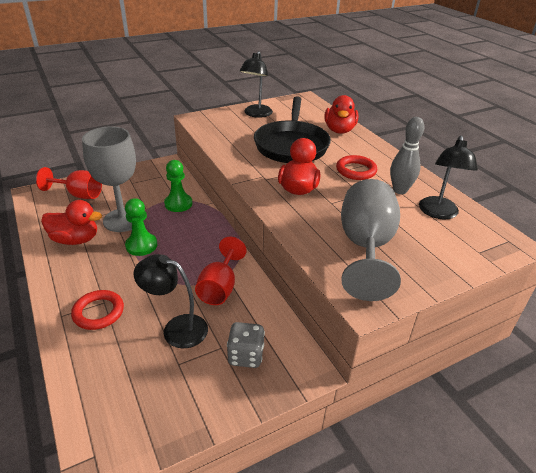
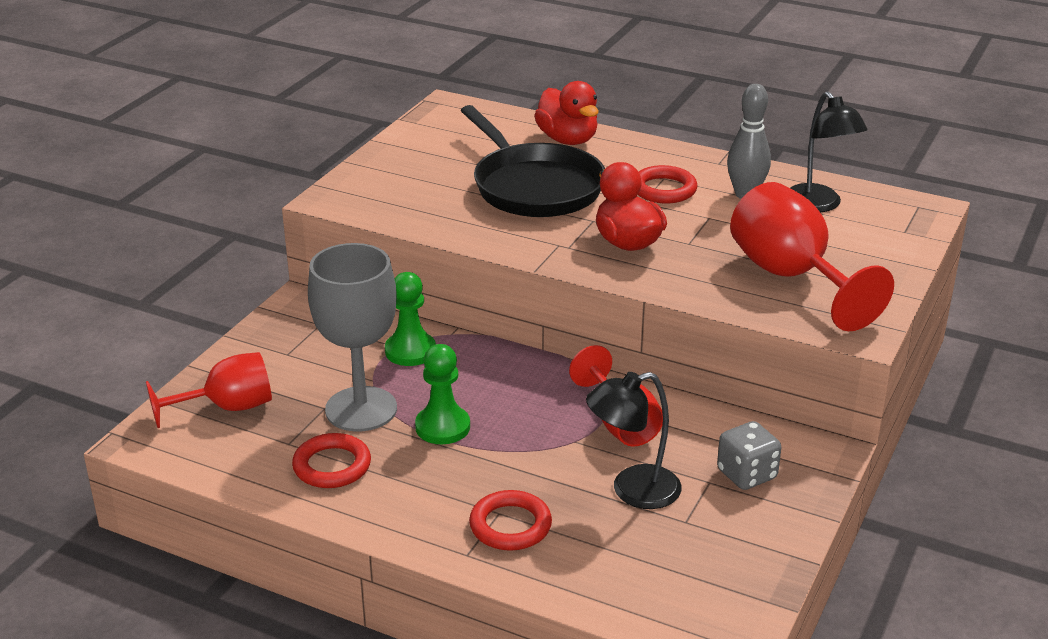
camera: 35 degrees left, 5 degrees down
(75, 240) = (332, 466): red duck -> red ring
(256, 114) = (413, 158): black lamp -> none
(365, 248) = (792, 277): grey goblet -> red goblet

